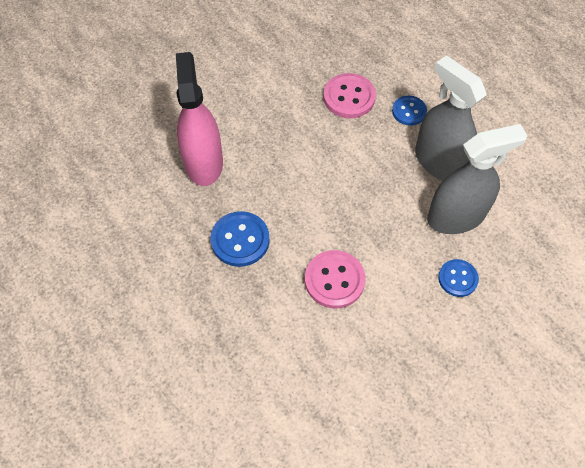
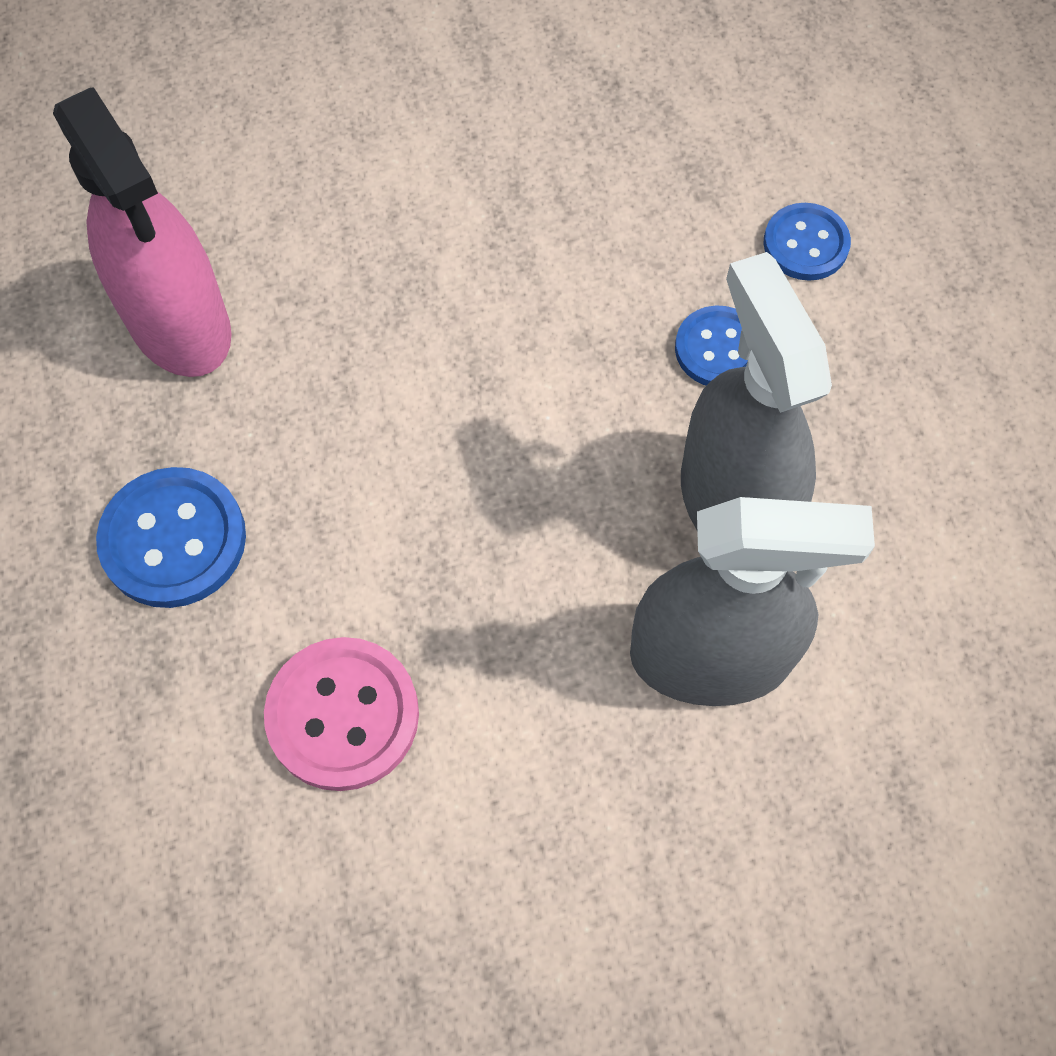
camera: 20 degrees right, 5 degrees up
(203, 162) = (179, 323): pink spray bottle -> pink spray bottle turned 135 degrees clockwise
(349, 97) = (589, 267): pink button -> none
(457, 278) = (640, 818): blue button -> blue button (805, 244)

